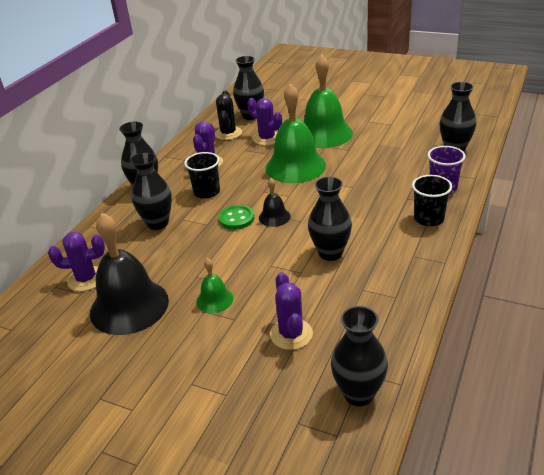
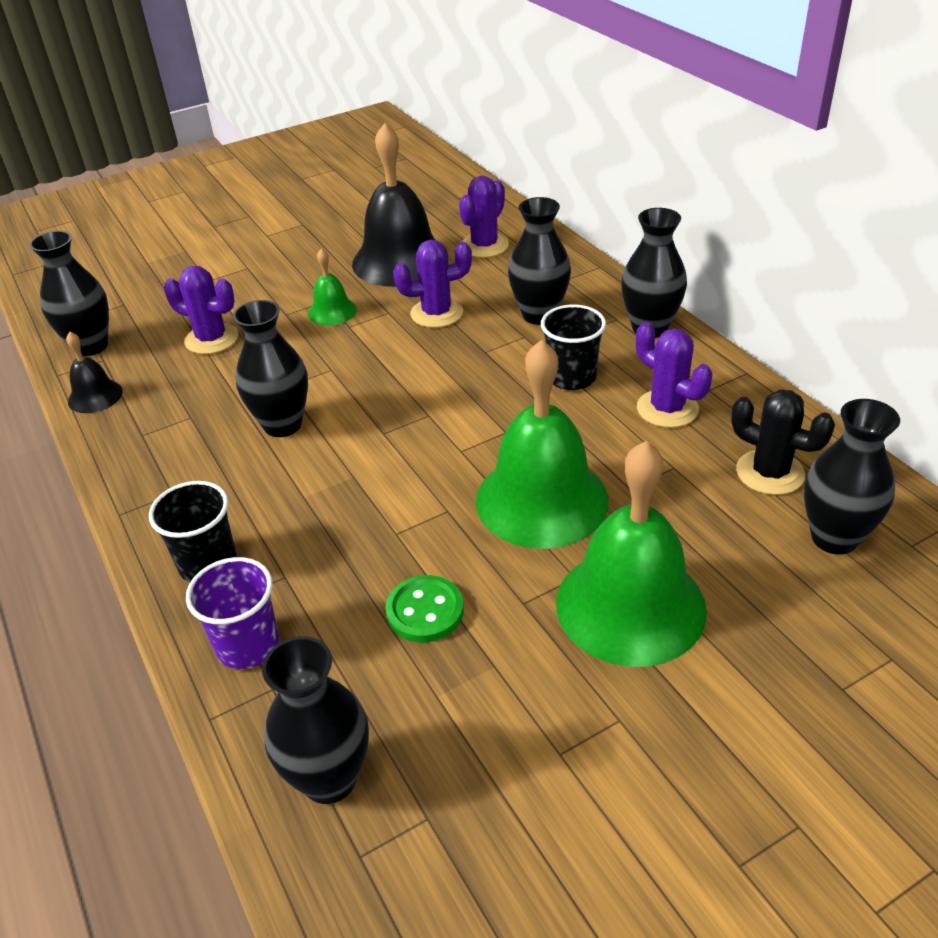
camera: 125 degrees right, 5 degrees up
(236, 219) = (465, 379): green button -> green button (425, 611)
(267, 138) = (693, 513): purple cactus -> purple cactus (436, 313)
(274, 217) = (424, 413): black bell -> black bell (95, 396)

